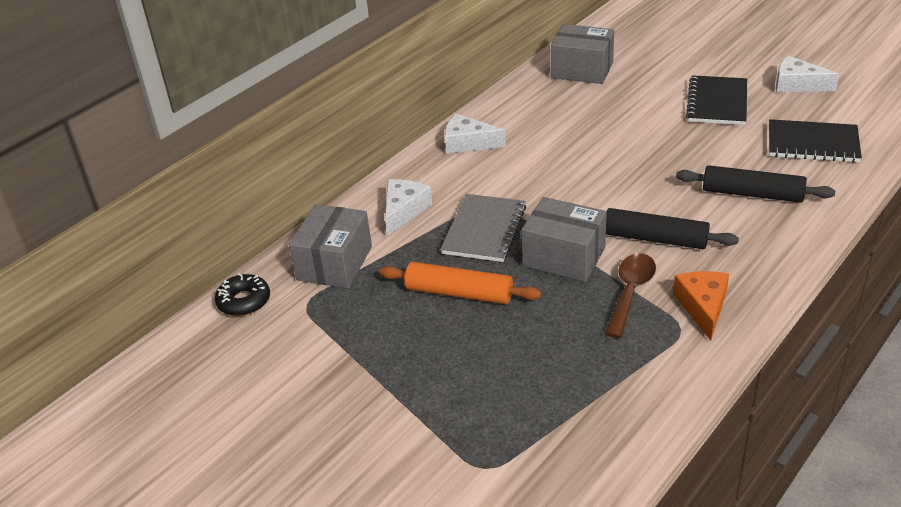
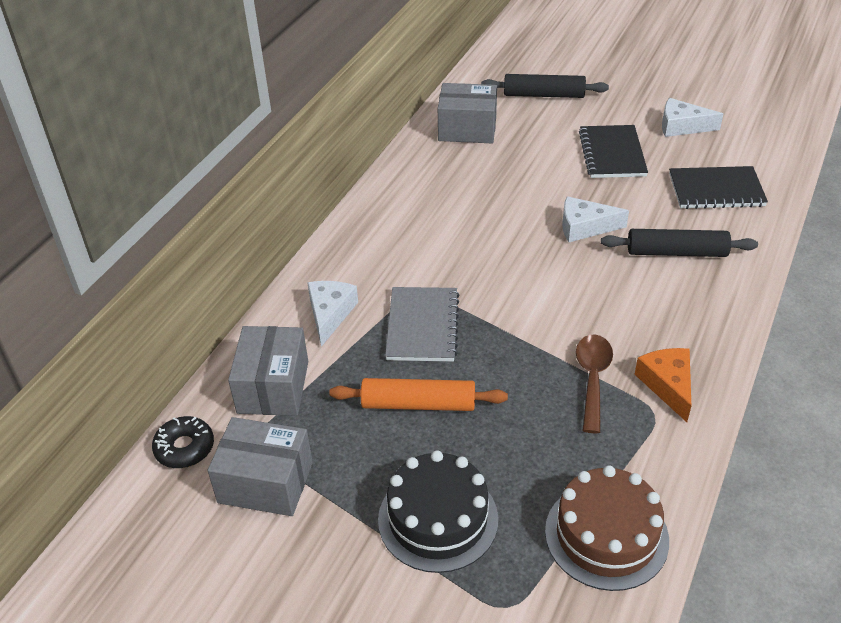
camera: 15 degrees left, 5 degrees up
(445, 388) = (438, 519): none -> black cake
(468, 143) = (374, 226): white cheese -> white cheese (584, 227)
(564, 256) = (513, 346): grey box -> grey box (265, 482)
(598, 424) = (606, 535): none -> brown cake
(655, 238) = (598, 314): black rolling pin -> black rolling pin (543, 95)

